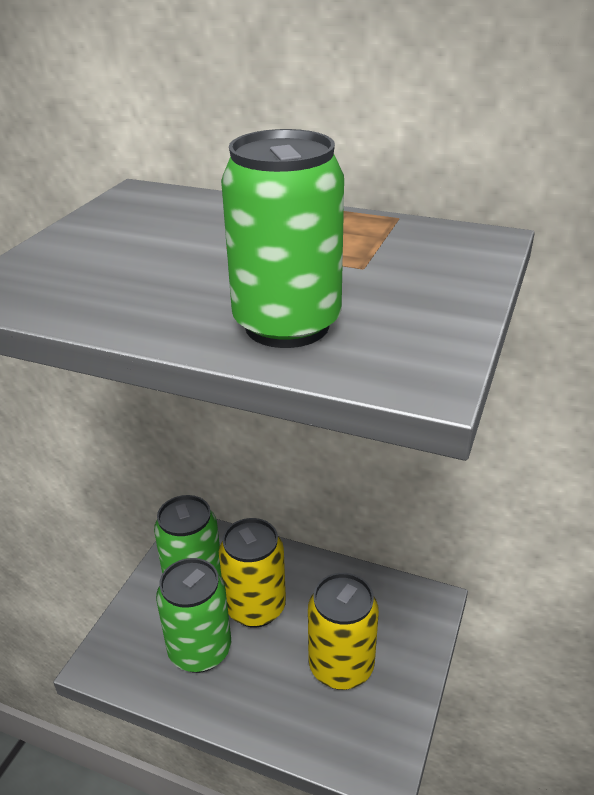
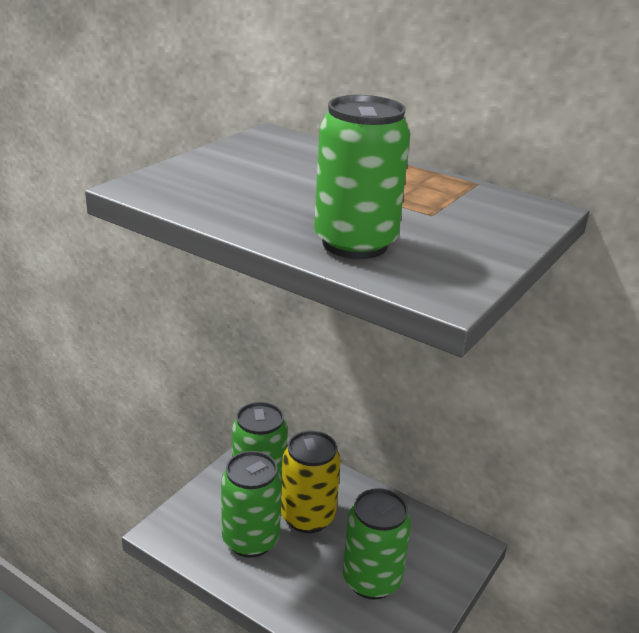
camera: 10 degrees right, 5 degrees down
(341, 666) = (371, 580): yellow can -> green can

